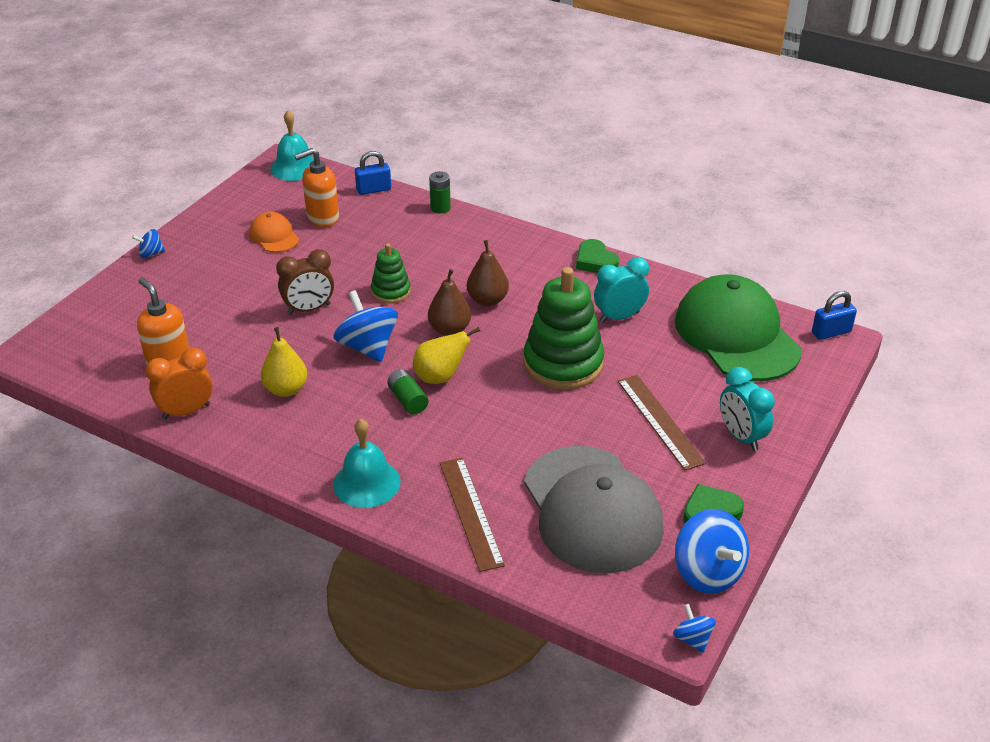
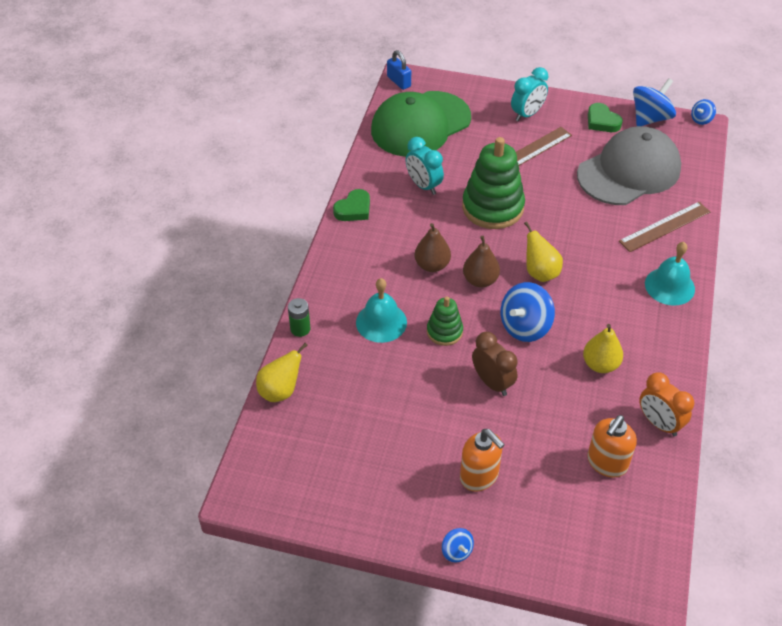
camera: 105 degrees left, 10 degrees up
(274, 236) = (389, 450): orange cap -> none
(295, 167) = (252, 476): turquoise bell -> turquoise bell (381, 322)
(322, 218) = (344, 419): orange soap dispenser -> orange soap dispenser (479, 476)
(373, 189) = (280, 391): blue padlock -> yellow pear
(407, 400) = (575, 285): green battery -> none

